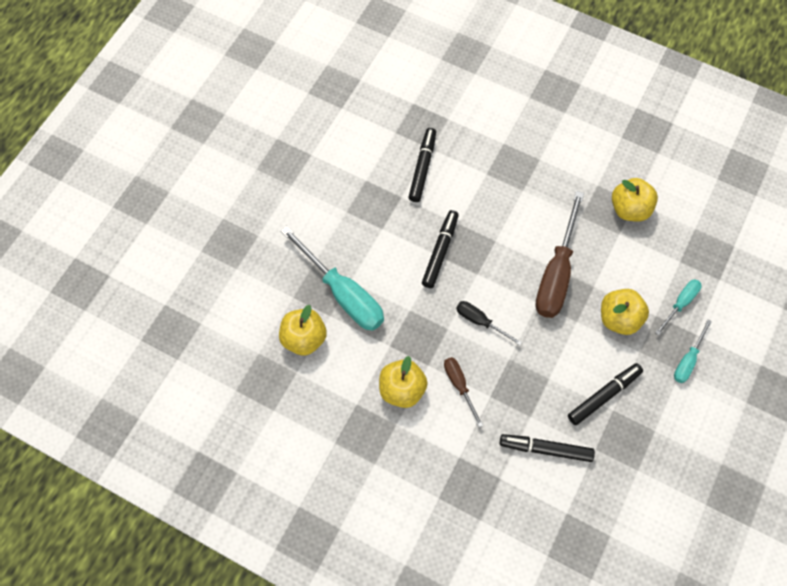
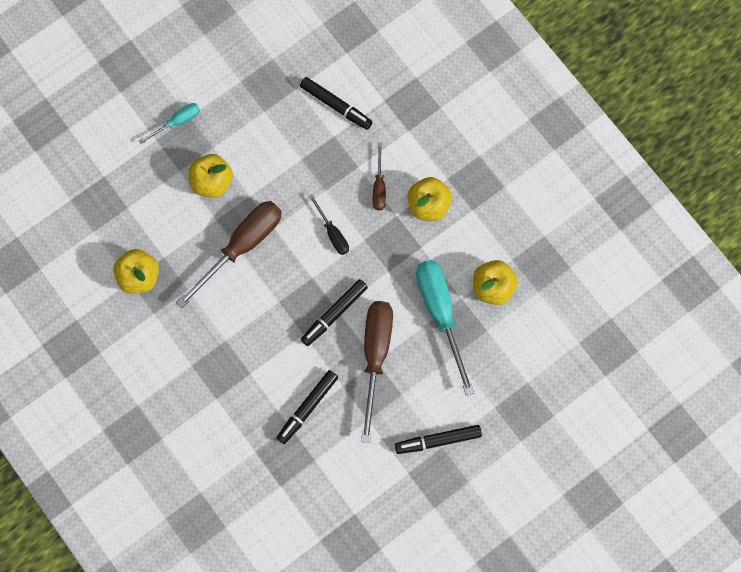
camera: 155 degrees left, 10 degrees up
(385, 233) = (375, 355): none -> brown screwdriver
(604, 395) = (264, 125): black marker -> black marker (438, 440)
(680, 304) = (152, 171): turquoise screwdriver -> none

